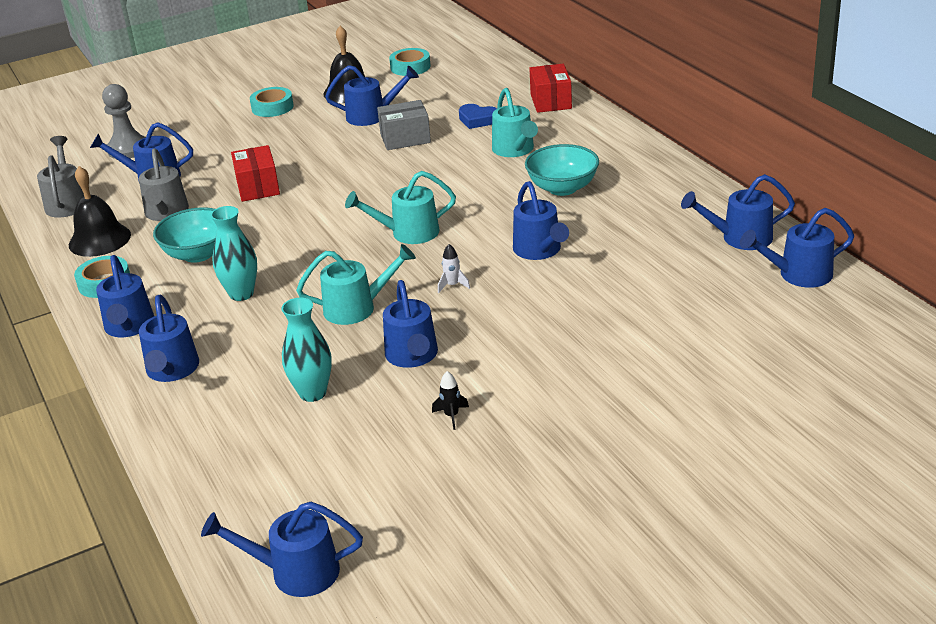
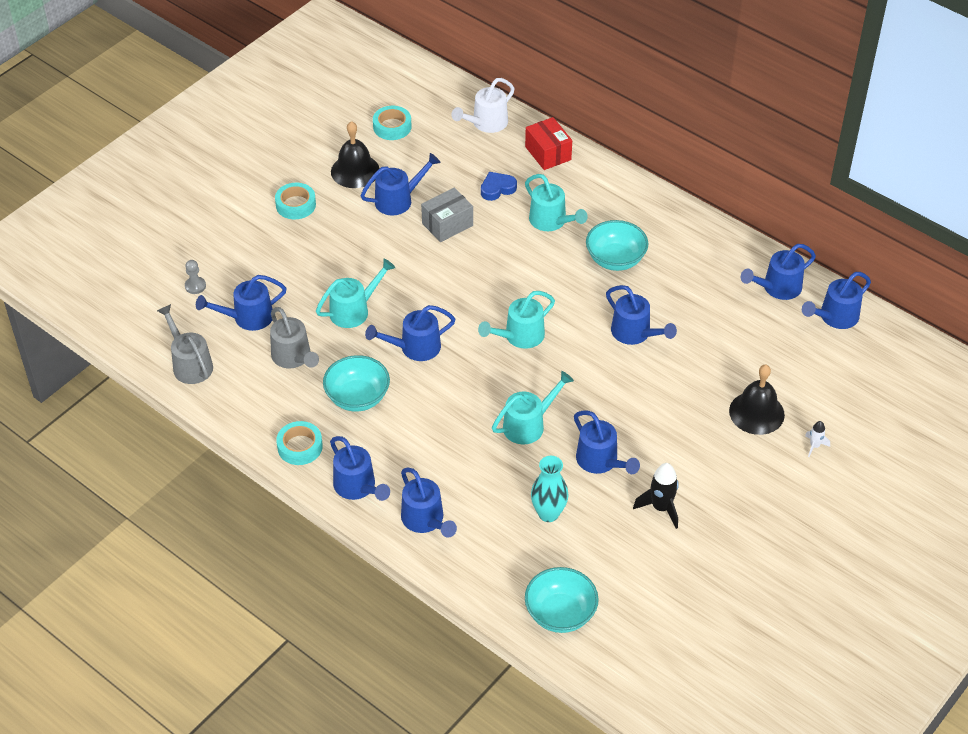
camera: 25 degrees left, 15 degrees up
(99, 239) = (257, 401): black bell -> black bell (756, 412)
(128, 149) = (195, 286): grey pawn -> grey pawn, size x0.54
(241, 294) = (426, 432): turquoise vase -> none
(244, 497) = (560, 614): none -> turquoise bowl
(258, 187) = (354, 310): red box -> turquoise watering can
(294, 572) = (634, 661): blue watering can -> blue watering can (414, 348)
(451, 416) = (661, 508): black rocket -> black rocket, size x1.78
(452, 285) = (589, 385): white rocket -> white rocket (814, 446)
(478, 120) = (497, 188): blue heart -> blue heart turned 150 degrees clockwise
(503, 75) = (486, 124): none -> white watering can

